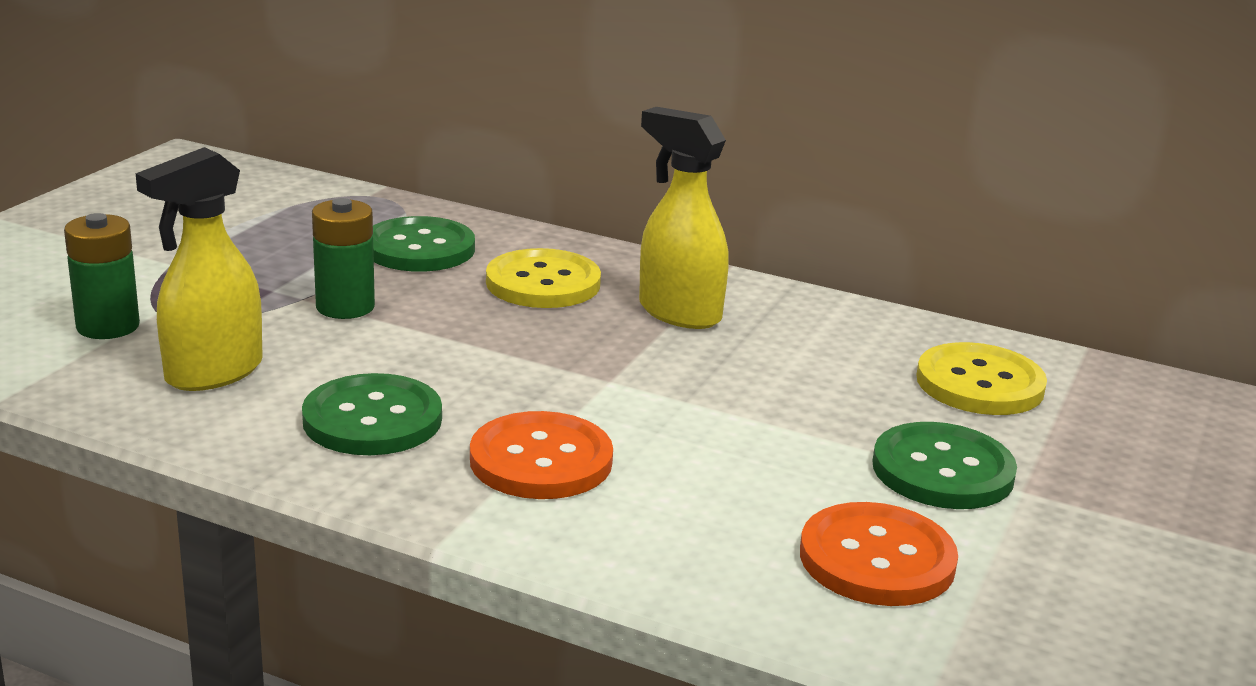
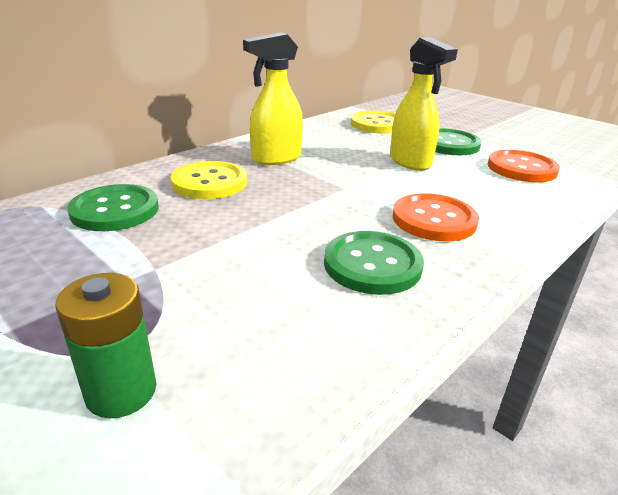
camera: 70 degrees left, 5 degrees up
(213, 373) = (268, 329): yellow spray bottle -> yellow spray bottle (410, 162)
(345, 307) = (188, 251): green battery -> none

